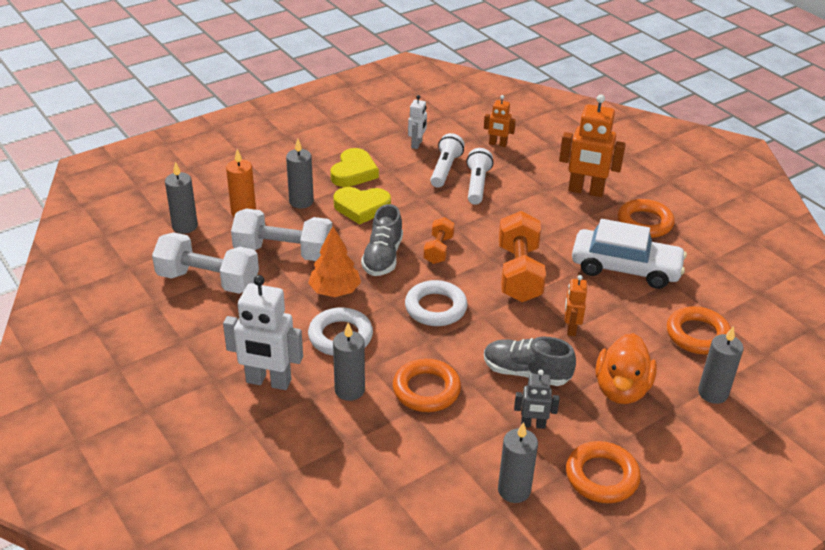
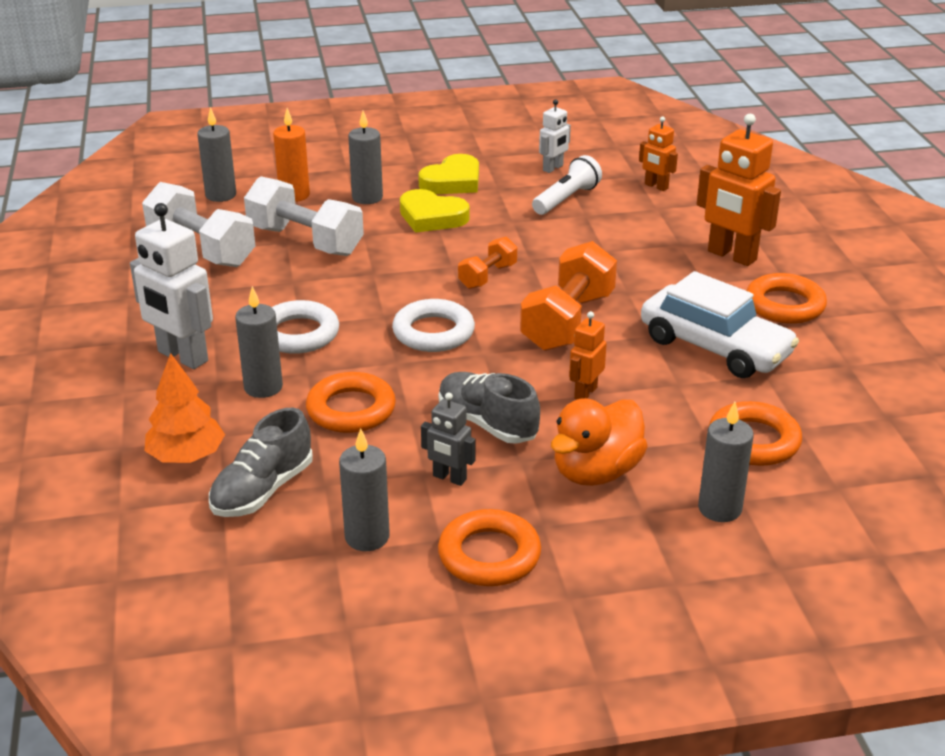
camera: 25 degrees right, 5 degrees down
(335, 291) = (330, 289): orange tree -> orange tree (187, 456)
(383, 257) = (414, 269): grey shoe -> grey shoe (262, 490)
(477, 185) = (593, 222): white flashlight -> none

